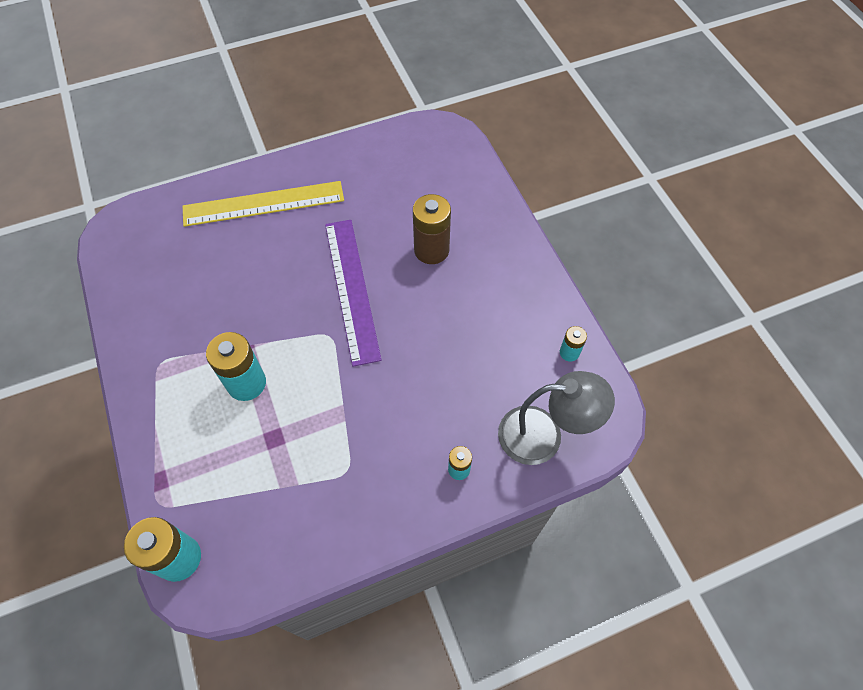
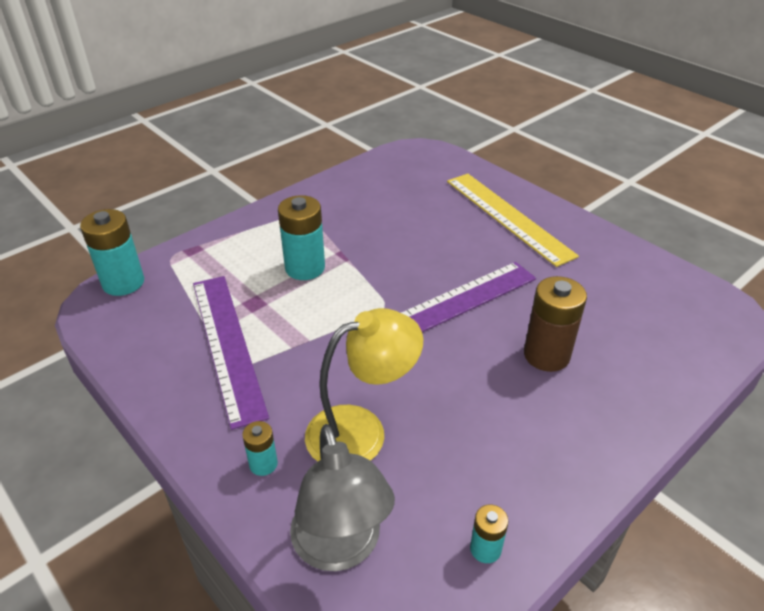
camera: 70 degrees right, 20 degrees down
(319, 472) = (227, 345): none -> purple ruler
(453, 393) = (361, 430): none -> yellow lamp

